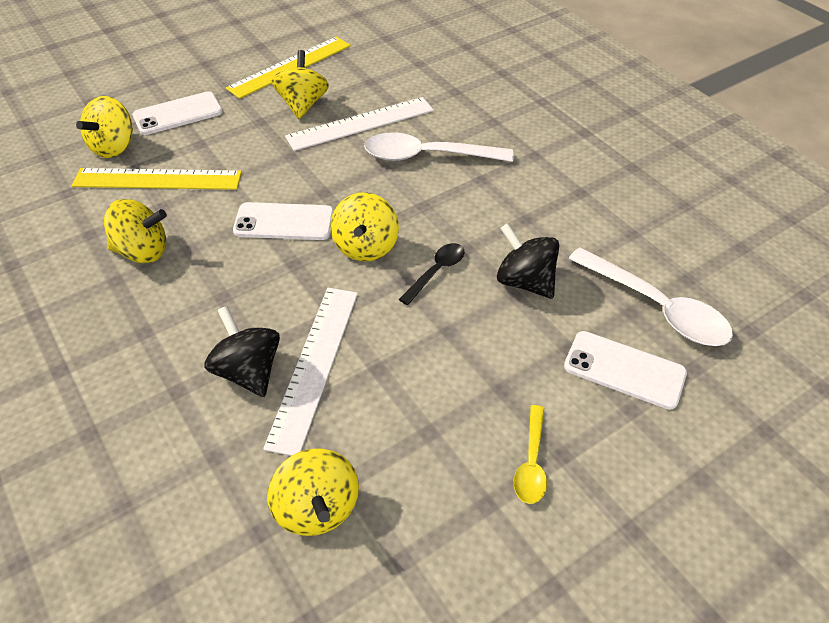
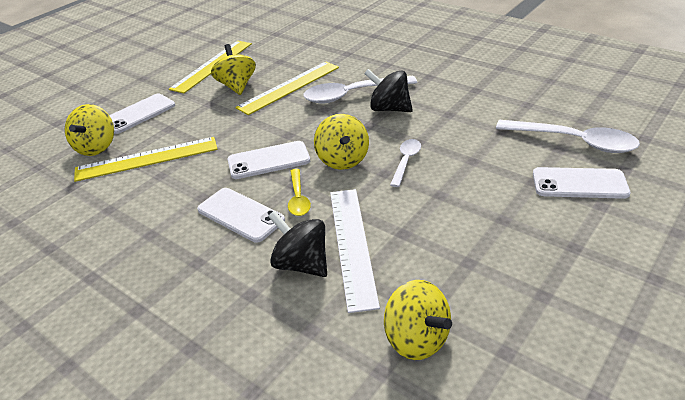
camera: 15 degrees left, 10 degrees down
(143, 251) = (163, 209): yellow spinning top -> none
(218, 286) = (240, 215): none -> white phone
(360, 123) = (289, 87): white ruler -> yellow ruler
(436, 272) = (406, 161): black spoon -> white spoon
(524, 281) = (473, 150): black spinning top -> black spinning top (389, 109)
(531, 462) = (556, 258): yellow spoon -> yellow spoon (298, 198)

